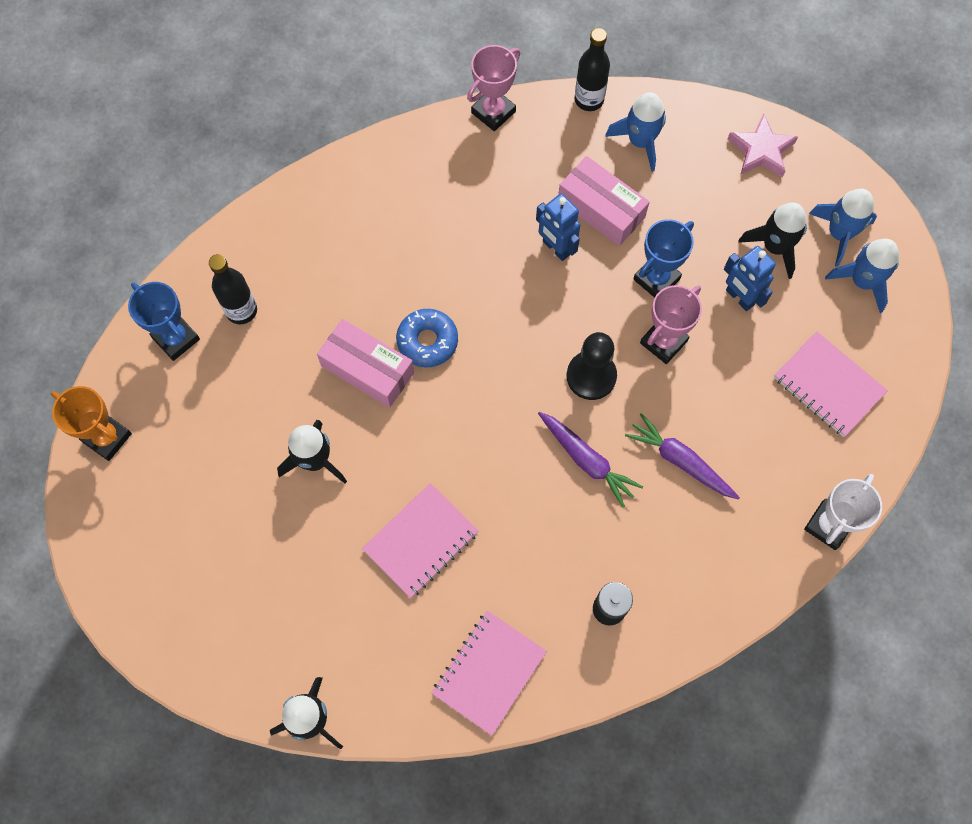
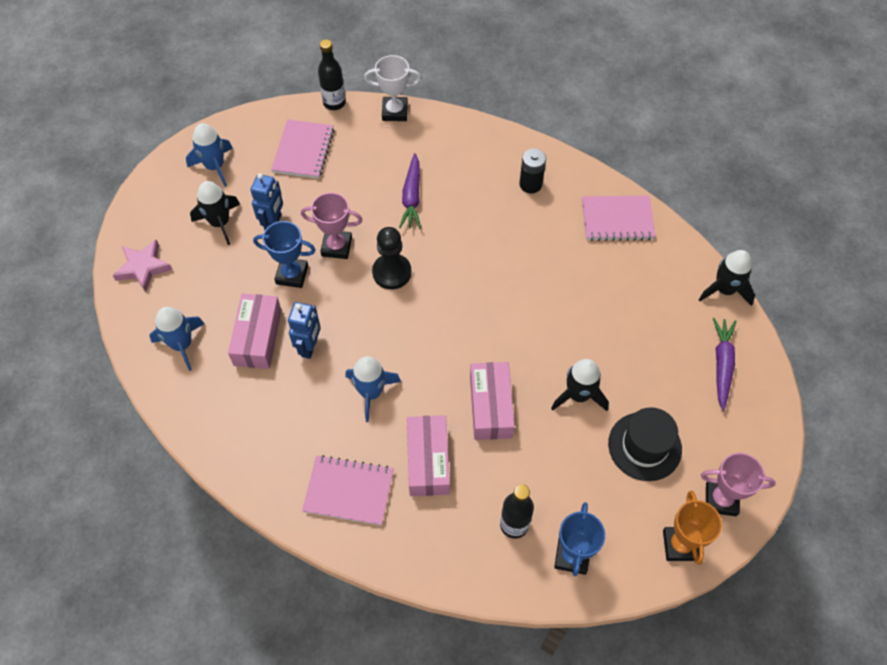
camera: 125 degrees left, 10 degrees down
(216, 481) = (644, 446): none -> black hat
(357, 279) = (428, 461): none -> pink box
(420, 541) = (576, 300): pink notebook -> pink notebook (349, 491)
(427, 341) = (441, 382): blue donut -> none
(493, 112) = (217, 460): pink trophy -> pink trophy (721, 499)
(587, 460) = (450, 243): purple carrot -> purple carrot (722, 365)
(589, 100) = (163, 399): black bottle -> black bottle (334, 103)
(839, 233) = (185, 194): blue rocket -> blue rocket (371, 393)

